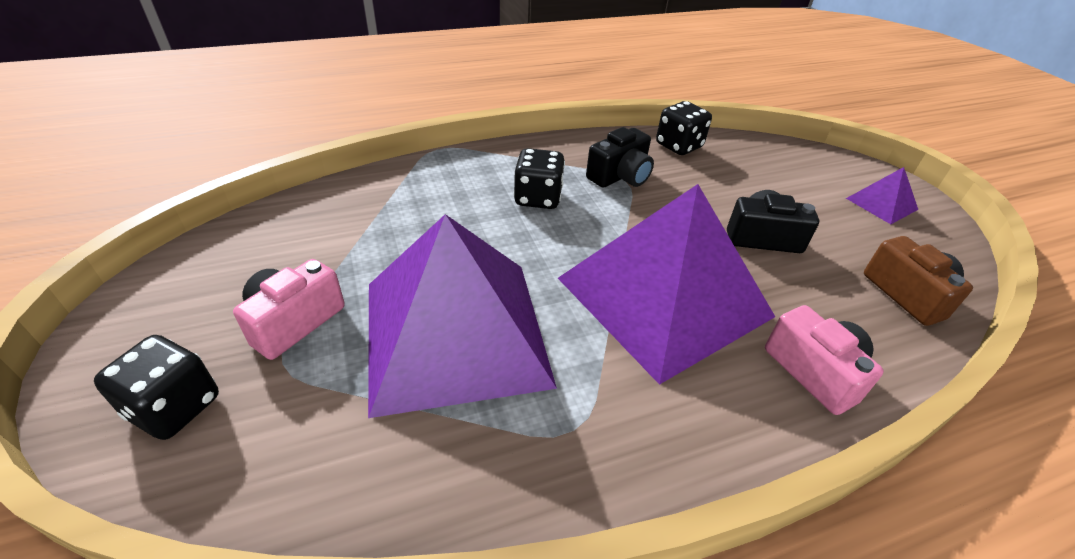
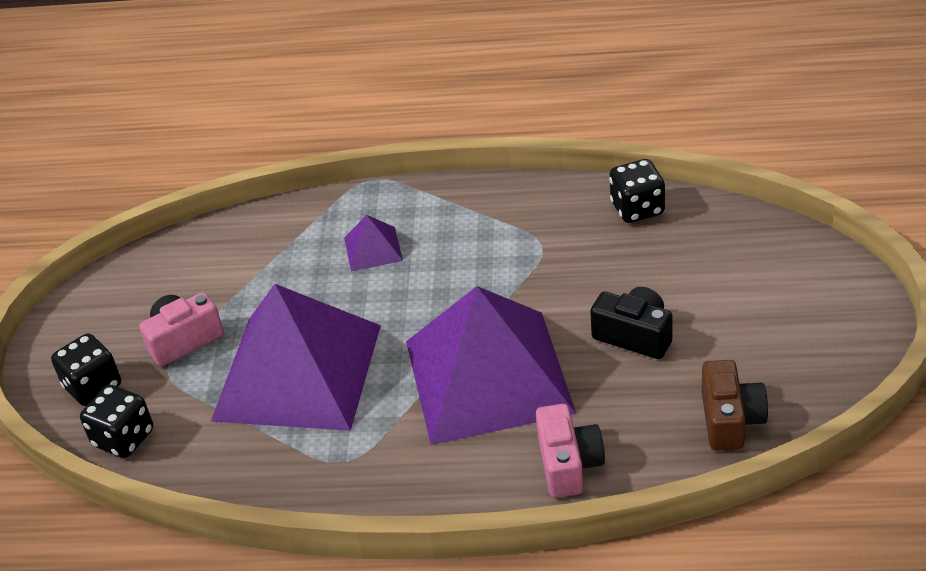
camera: 30 degrees right, 0 degrees up
(538, 198) = (438, 255): black dice -> black dice (124, 438)
(620, 176) = (540, 240): black camera -> none
(881, 204) = (814, 319): purple pyramid -> purple pyramid (373, 249)

